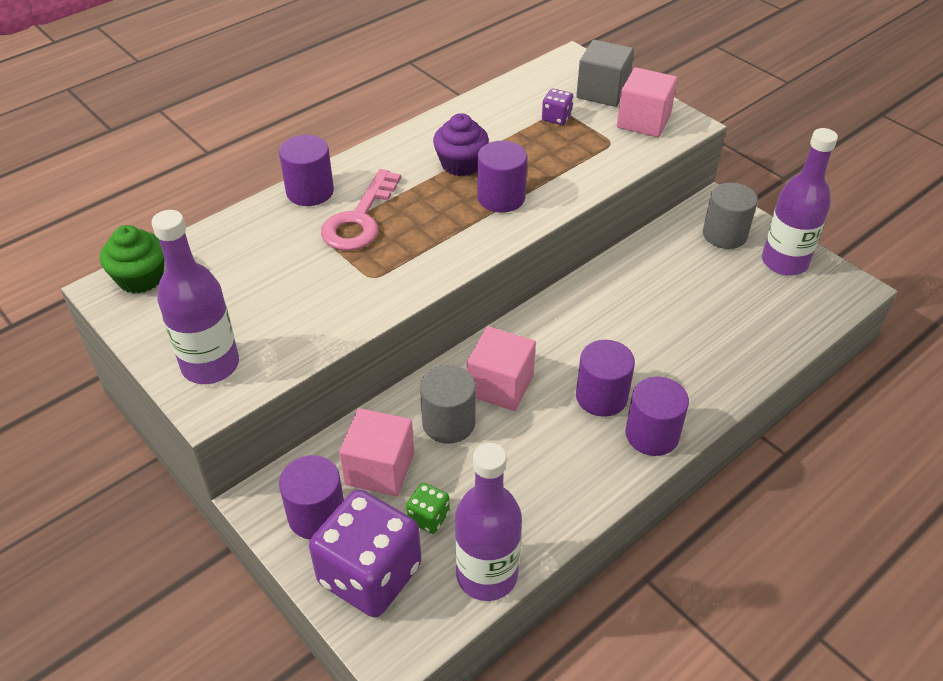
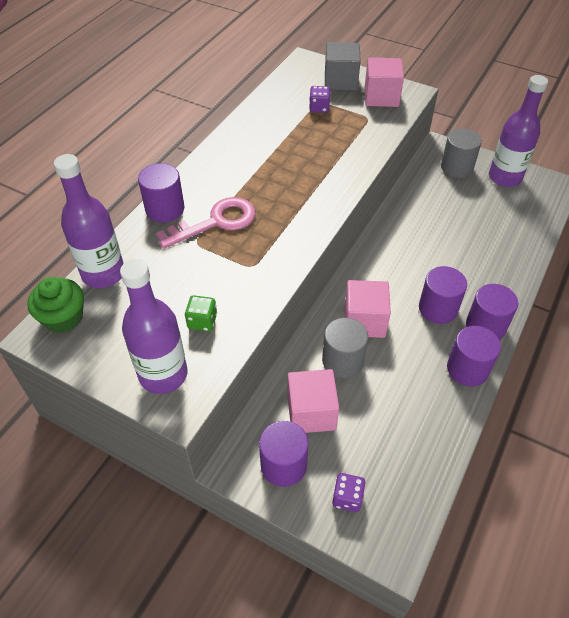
camera: 20 degrees left, 5 degrees up
(359, 219) = (216, 222): pink key -> pink key turned 120 degrees counterclockwise
(369, 574) = (347, 498): purple dice -> purple dice, size x0.43
(428, 517) = (366, 438): green dice -> green dice (202, 321)
(461, 164) = (269, 159): purple cupcake -> none
(487, 575) = (430, 468): purple bottle -> purple bottle (103, 274)
(501, 197) = (313, 178): purple cylinder -> purple cylinder (467, 369)

